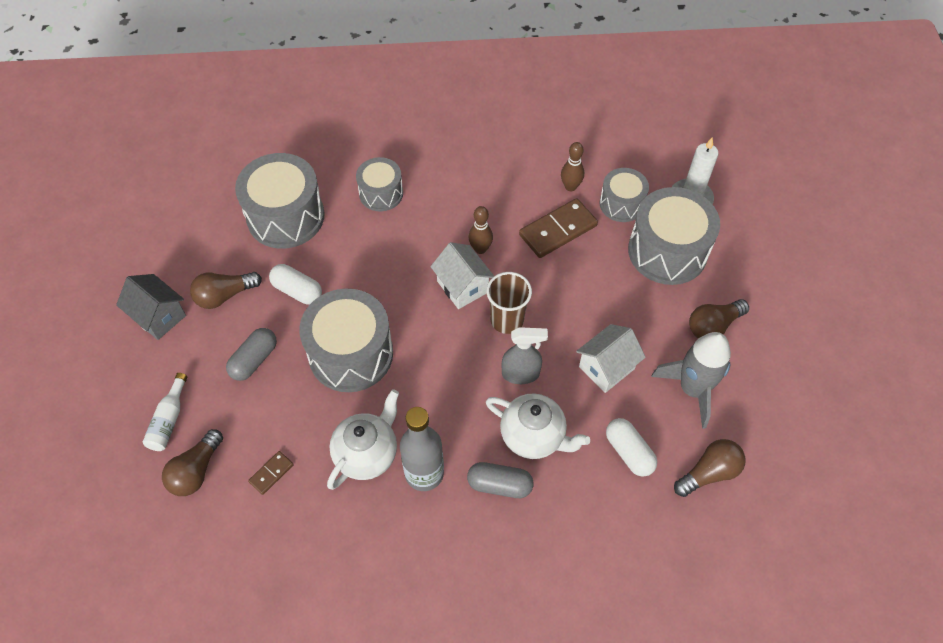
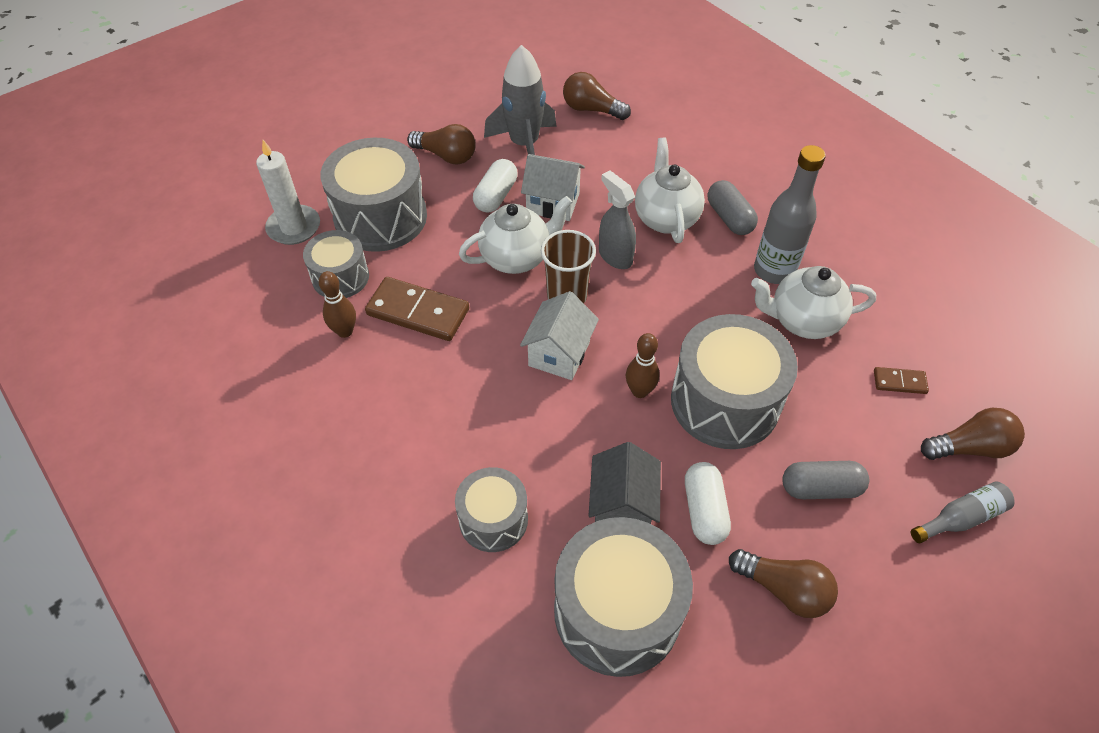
camera: 125 degrees left, 5 degrees down
(159, 316) = (881, 646): grey house -> grey house (622, 506)
(169, 420) = (961, 518): white bottle -> grey bottle
(480, 249) = (497, 366): brown bowling pin -> brown bowling pin (639, 391)
(565, 311) = (516, 258): none -> white teapot
(629, 452) = (619, 157): white capsule -> white capsule (496, 196)

